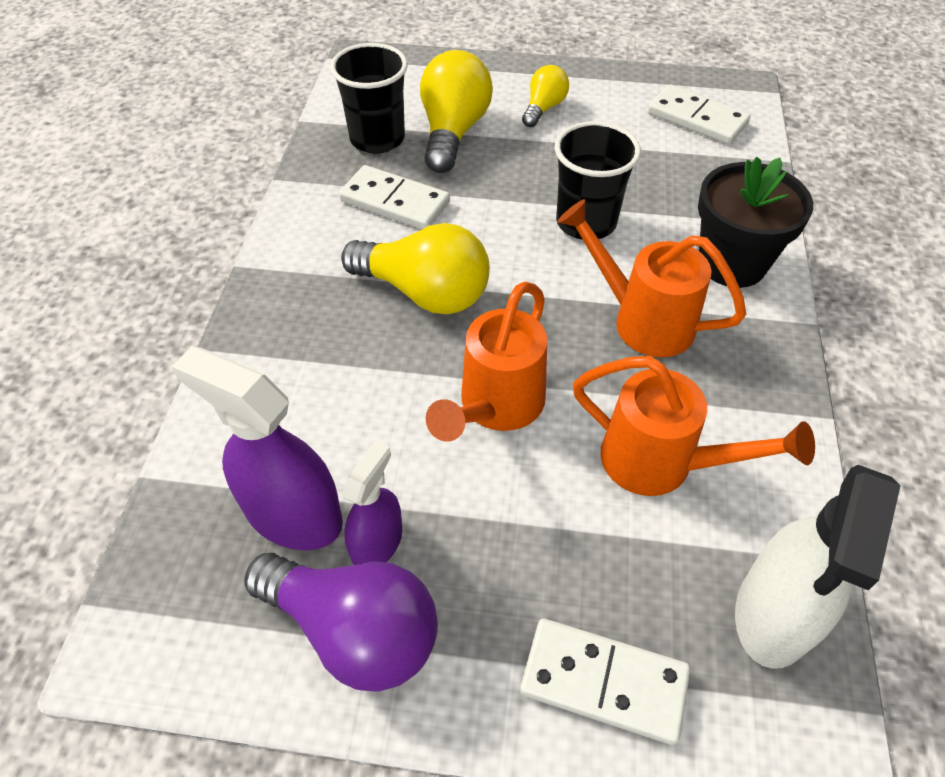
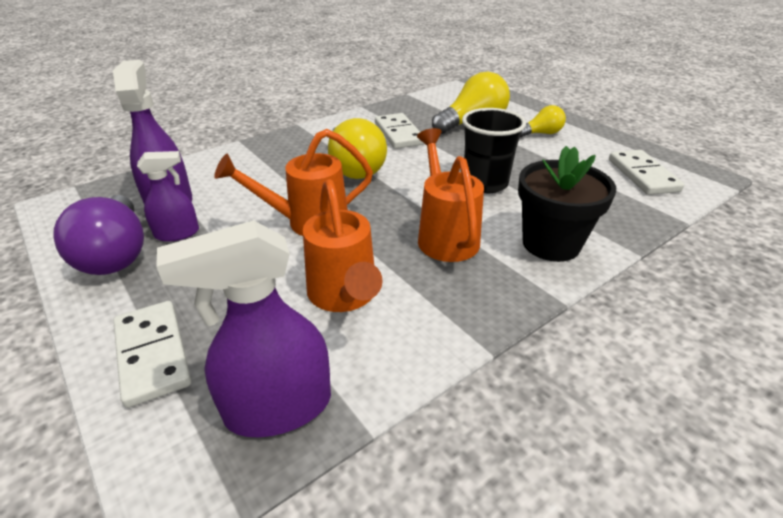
camera: 45 degrees right, 15 degrees down
(377, 139) = (430, 111): black cup -> none
(774, 613) = (278, 407): white spray bottle -> purple spray bottle

